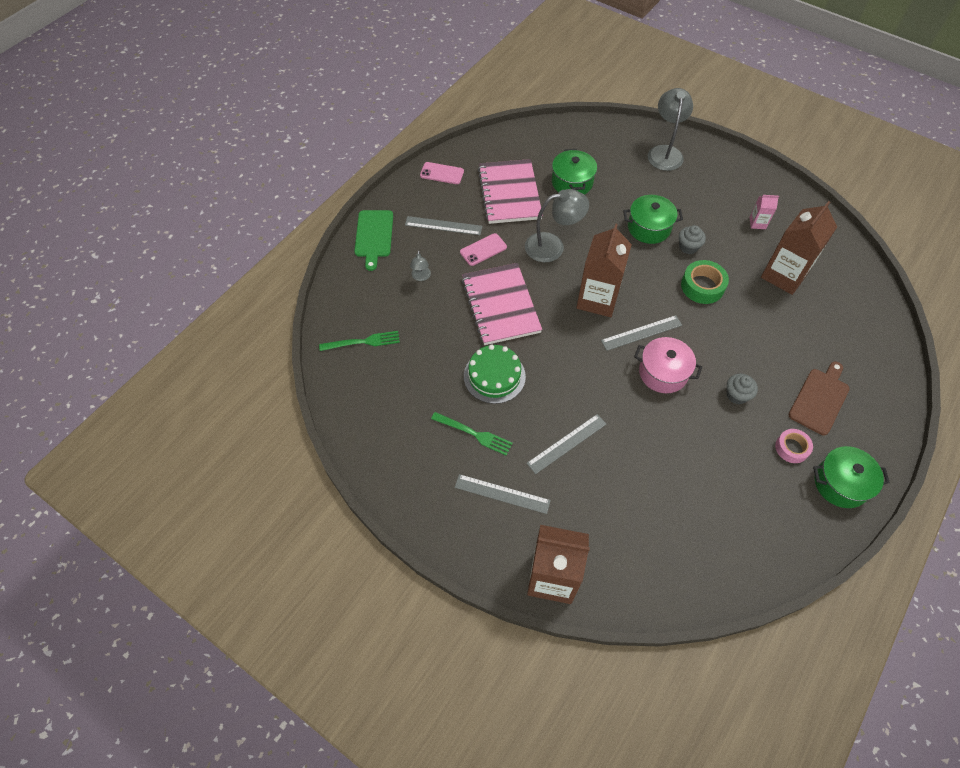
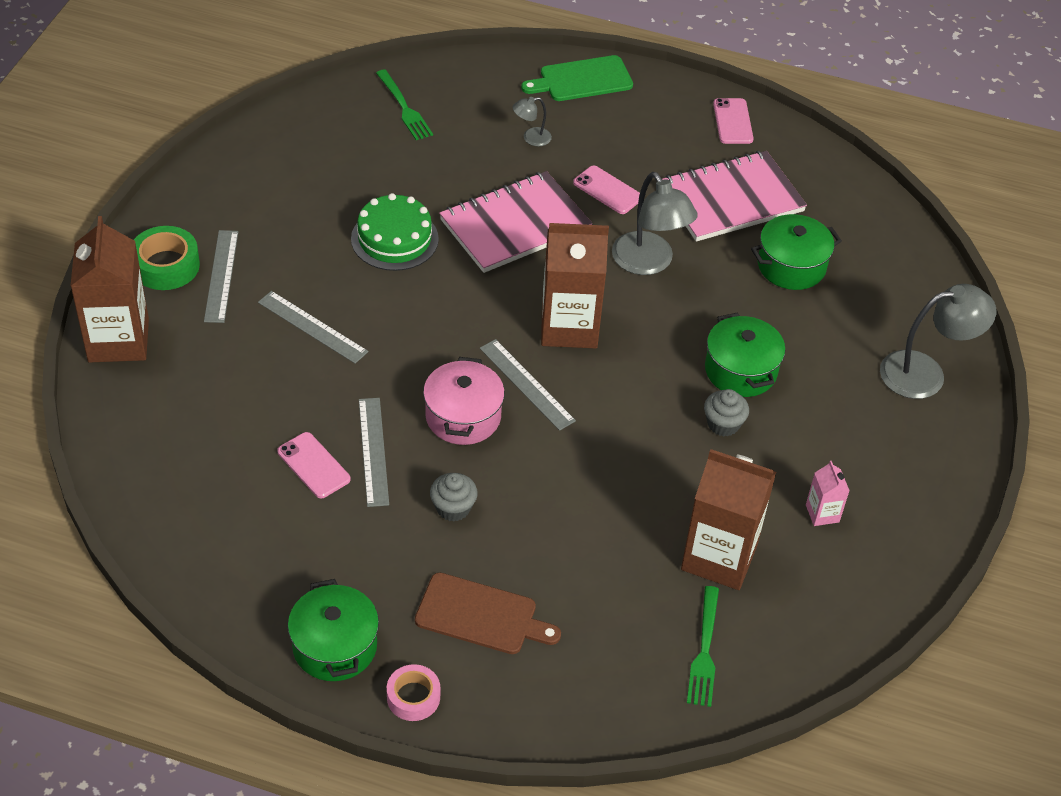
camera: 70 degrees right, 10 degrees down
(443, 225) = (633, 142): grey ruler -> grey ruler (373, 451)
(475, 434) = (300, 236): green fork -> green fork (704, 651)
(693, 467) = (313, 465): none -> pink phone
(702, 286) = (648, 449): green tape -> green tape (166, 266)
(791, 448) = (379, 581): pink tape -> pink tape (413, 697)

